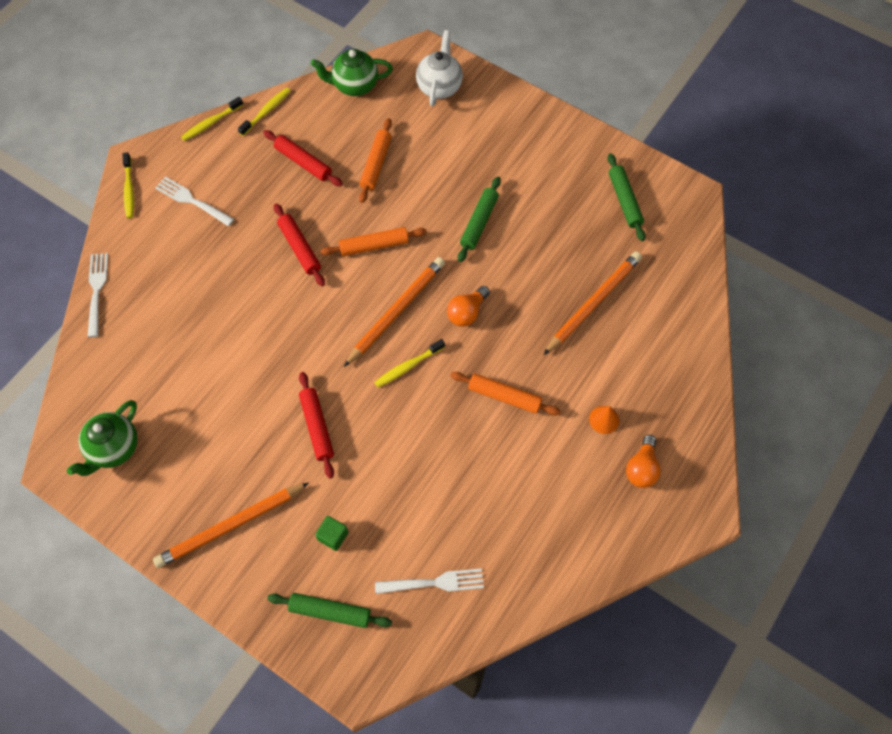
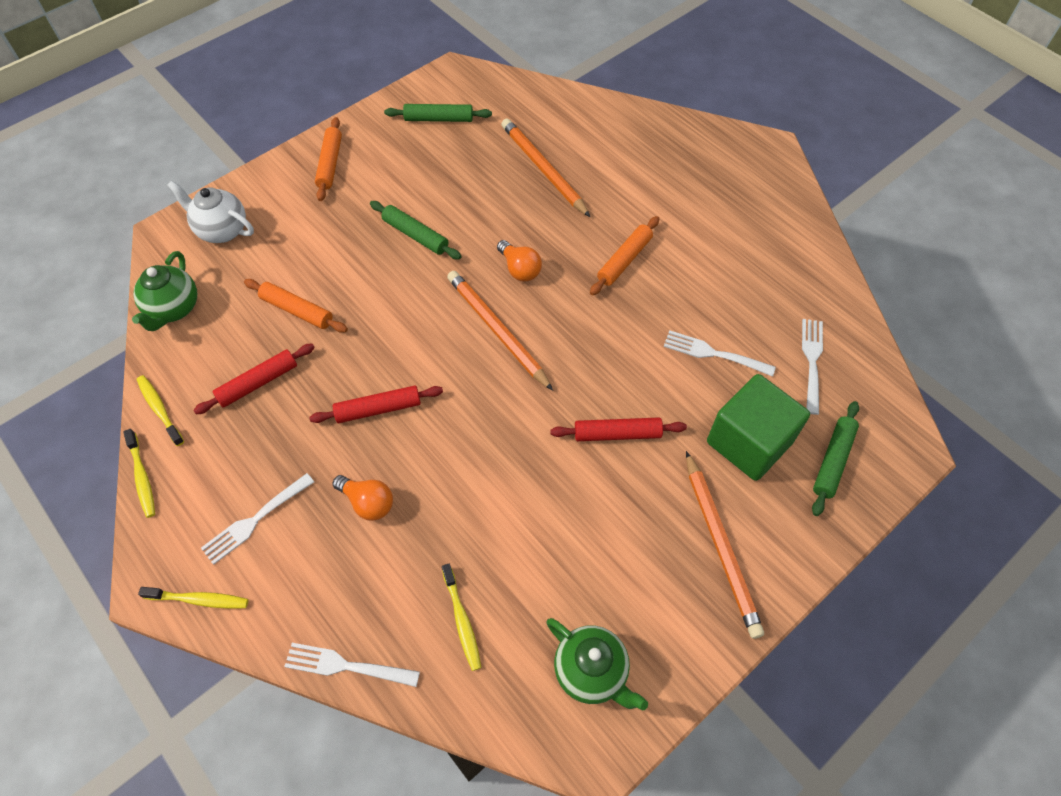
camera: 75 degrees left, 5 degrees down
(333, 536) = (749, 442): green cube -> green cube, size x2.49
(374, 246) = (405, 334): orange rolling pin -> orange rolling pin (330, 164)
(408, 366) = (567, 334): yellow toothbrush -> yellow toothbrush (462, 621)
(419, 493) = (715, 354): none -> white fork
(604, 419) = (668, 192): orange cone -> none
(641, 468) = (722, 178): orange light bulb -> orange light bulb (368, 502)

